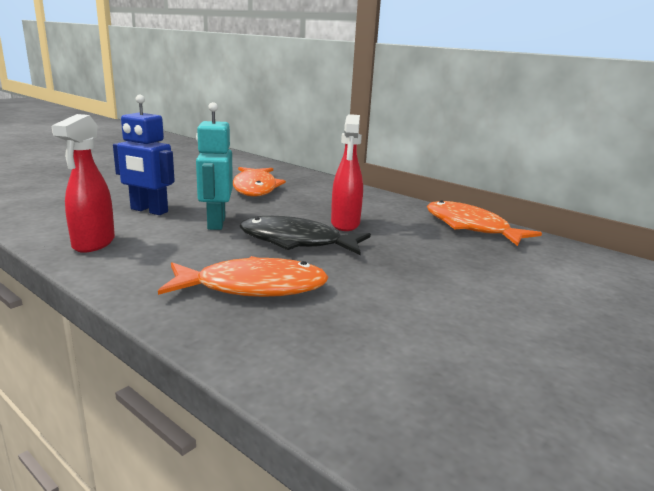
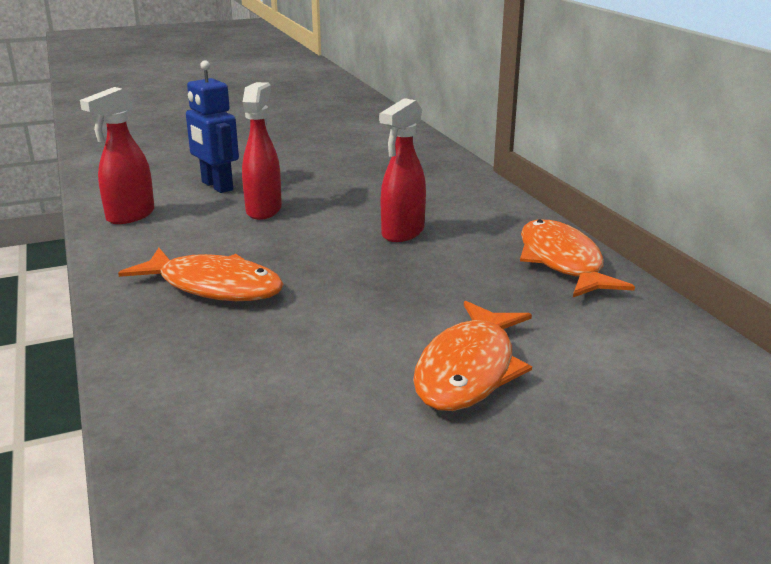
camera: 30 degrees right, 5 degrees up
(216, 223) = (264, 210): turquoise robot -> red spray bottle
(255, 188) = (360, 171): orange fish -> orange fish (469, 370)
(296, 242) = (318, 245): black fish -> none

